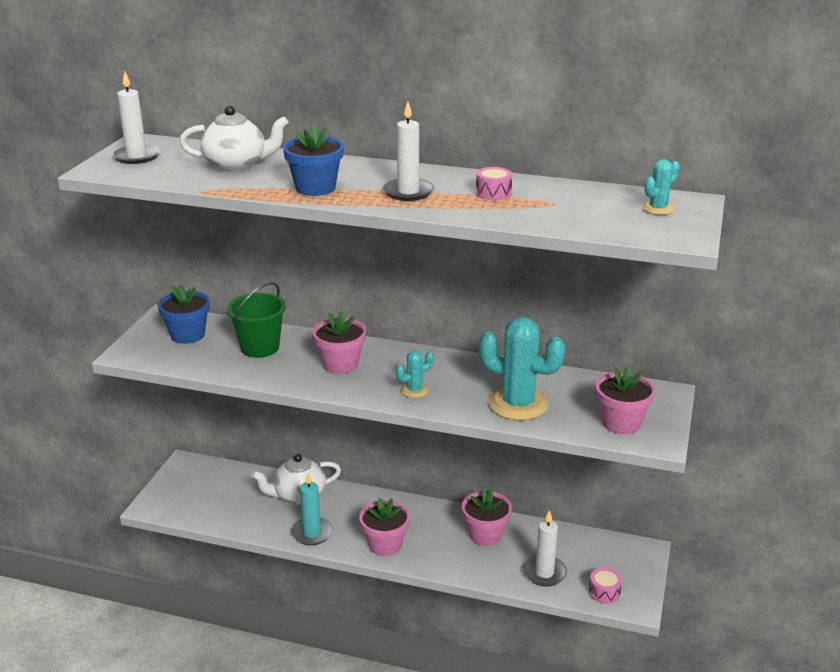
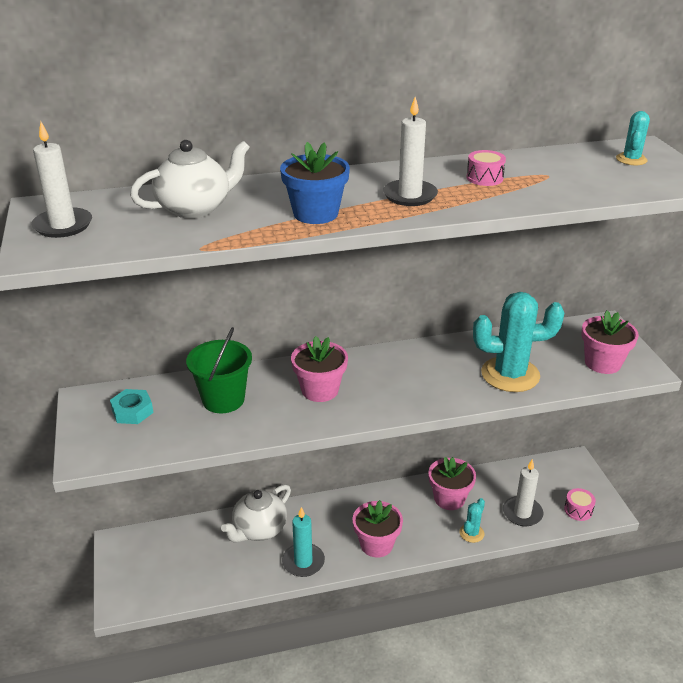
camera: 30 degrees left, 5 degrees up
(187, 335) = (132, 411): blue flower pot -> turquoise nut
(415, 390) = (413, 393): turquoise cactus -> turquoise cactus (471, 533)

